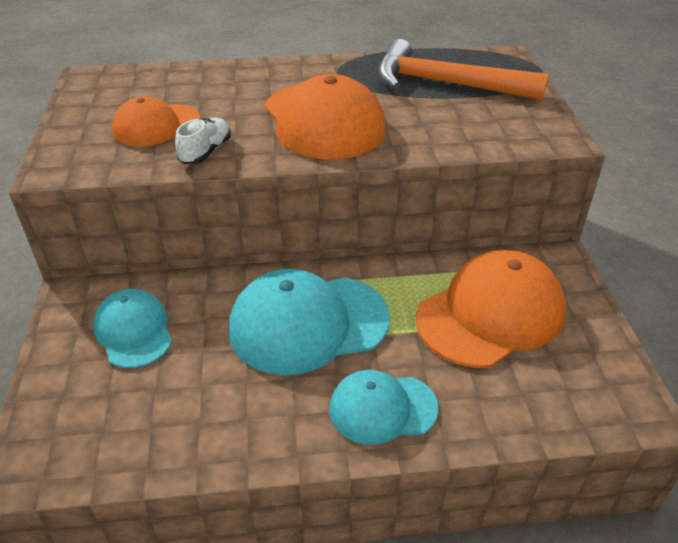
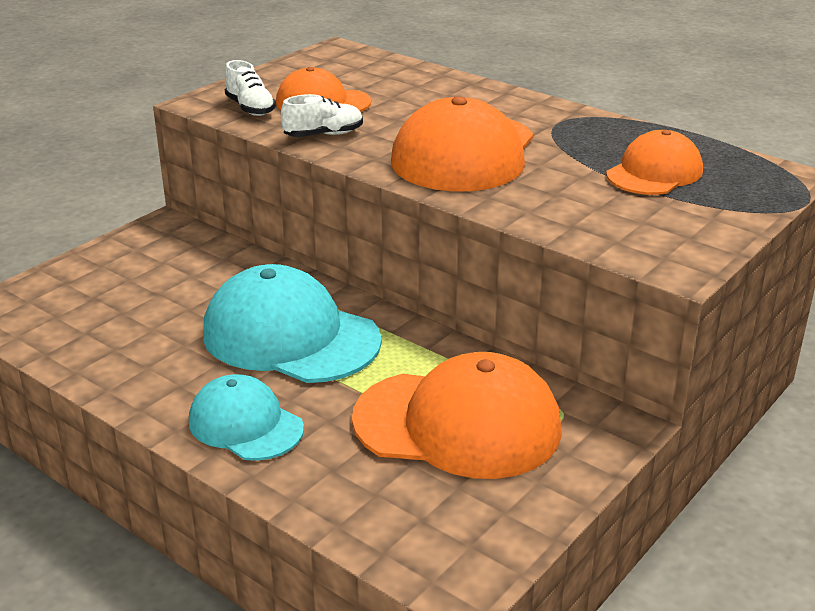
camera: 45 degrees right, 10 degrees down
(106, 156) = (250, 108): none -> white shoe
(134, 331) = (166, 269): turquoise cap -> none
(446, 84) = (654, 173): orange hammer -> orange cap

